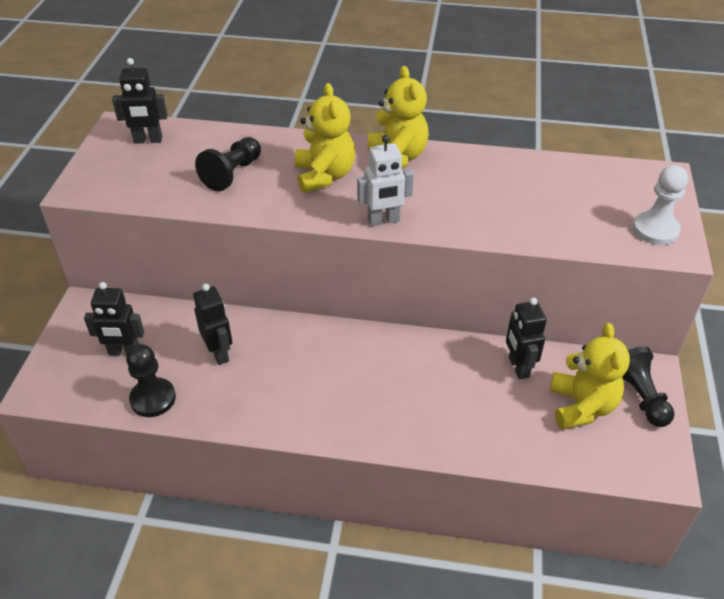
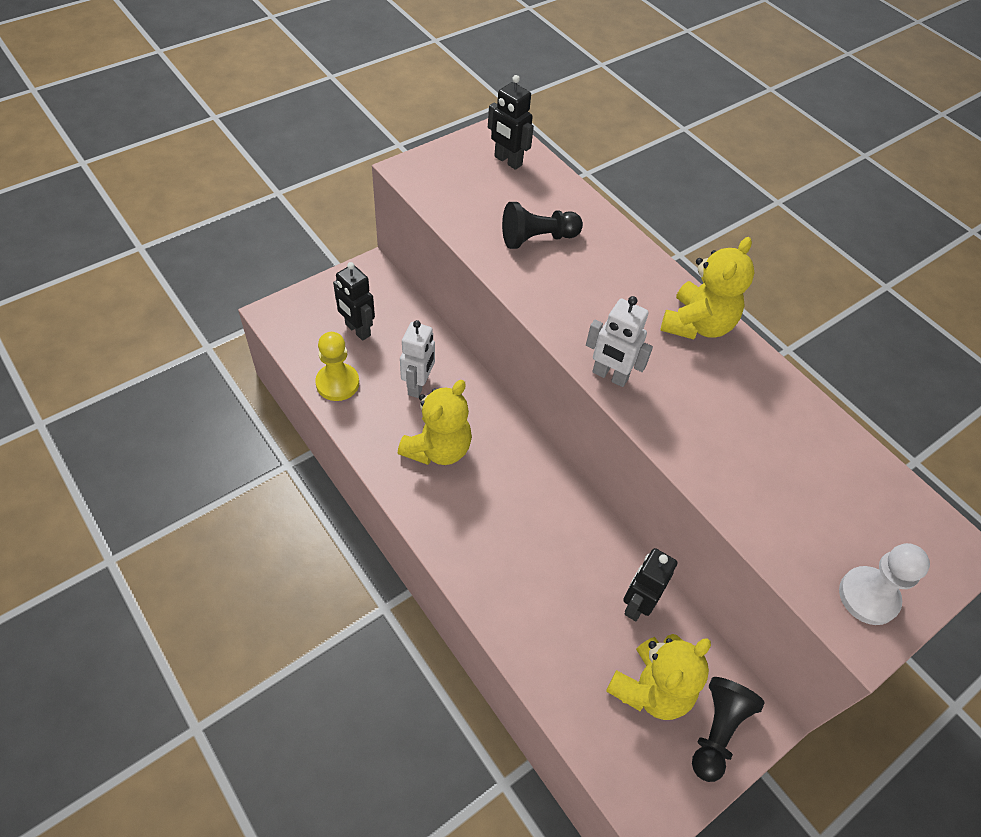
camera: 40 degrees right, 10 degrees up
(153, 399) = (337, 383): black pawn -> yellow pawn
(219, 353) = (418, 385): black robot -> white robot
(324, 176) = (610, 295): yellow teddy bear -> yellow teddy bear (438, 449)

